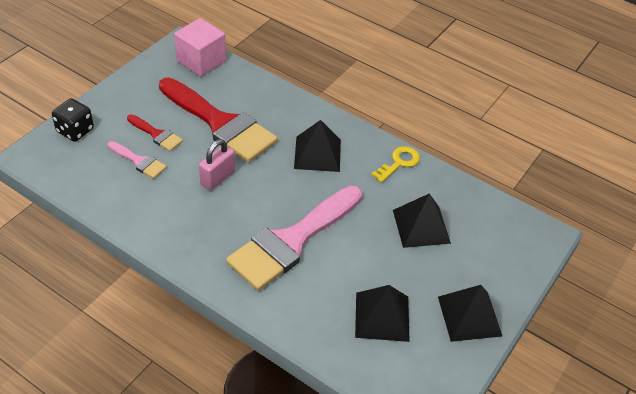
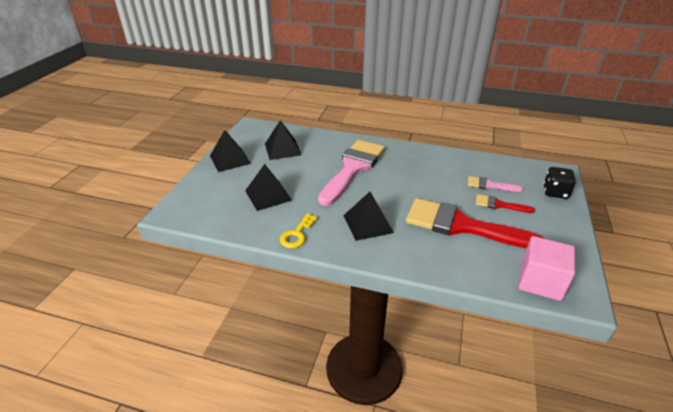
camera: 165 degrees right, 10 degrees down
(218, 178) = (427, 189): pink padlock -> none

